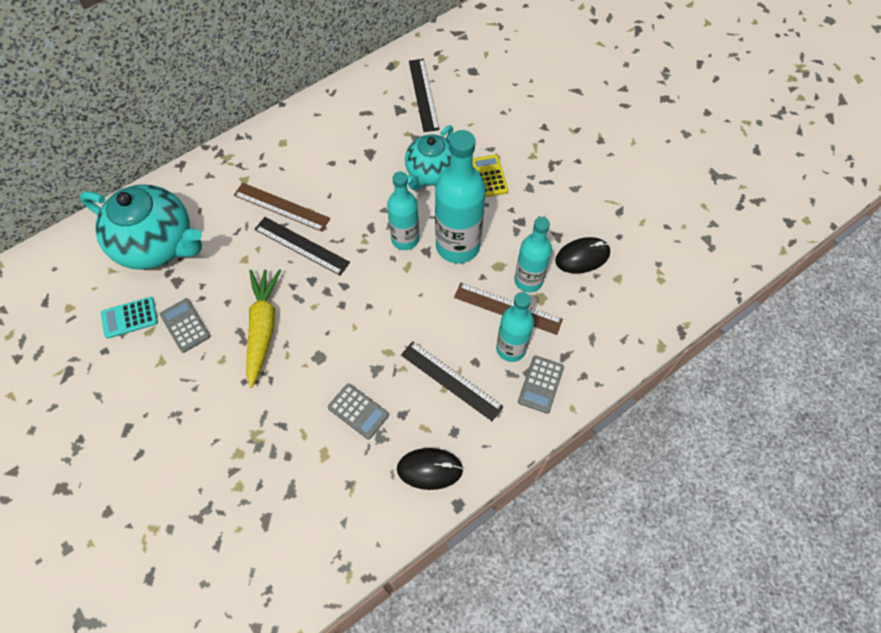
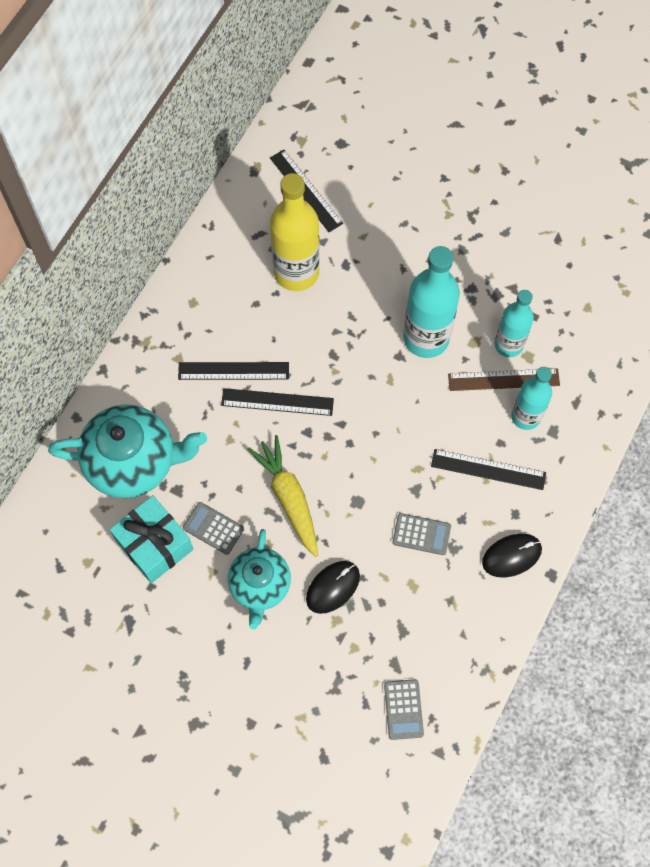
camera: 25 degrees left, 5 degrees up
(130, 318) = (154, 545): turquoise calculator -> turquoise gift
(281, 207) = (233, 371): brown ruler -> black ruler
(379, 152) = (296, 272): none -> yellow bottle
(405, 239) = (373, 353): turquoise bottle -> none
(431, 173) = (360, 273): turquoise teapot -> turquoise teapot (260, 585)
(489, 176) = (418, 254): yellow calculator -> none
(540, 384) = (568, 438): grey calculator -> grey calculator (403, 709)
(582, 257) = (546, 300): black mouse -> black mouse (333, 587)

